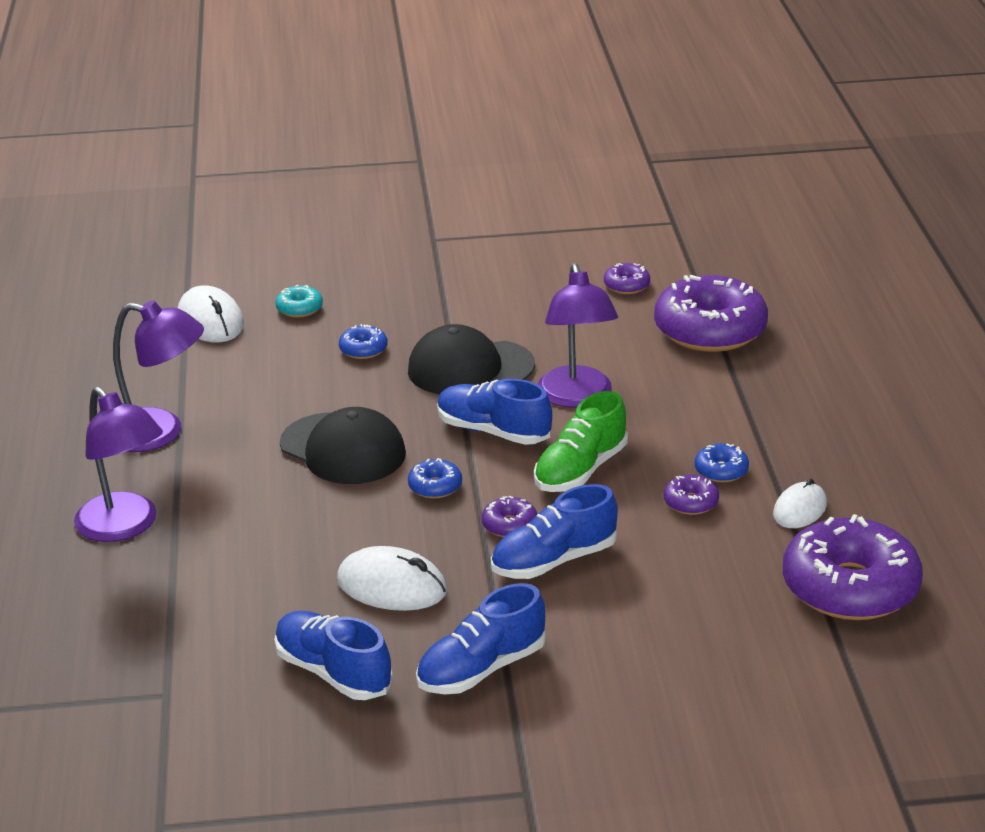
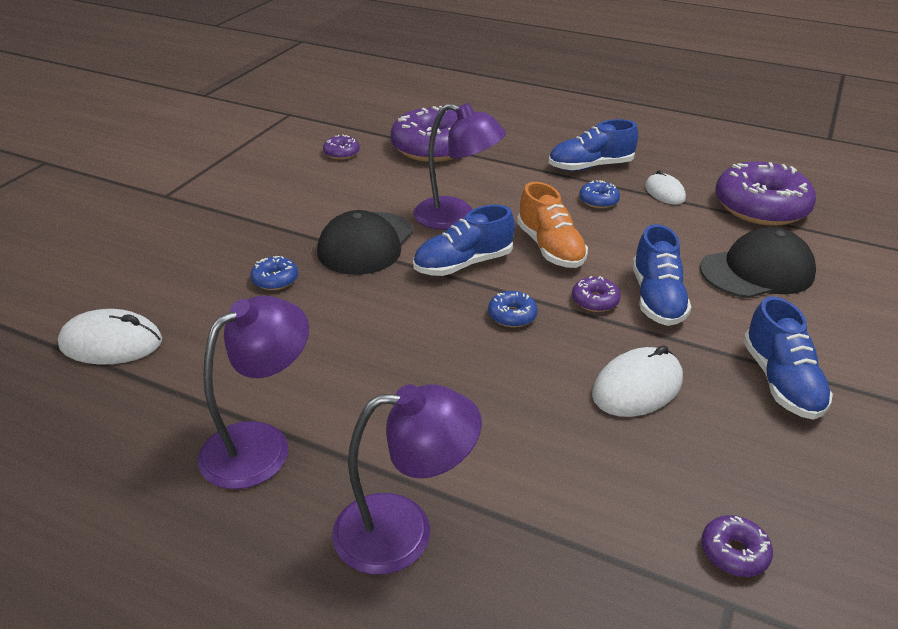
camera: 60 degrees left, 5 degrees up
(299, 308) = (167, 288): turquoise donut -> none
(333, 672) = (747, 467): blue shoe -> blue shoe (590, 166)
(343, 449) = (411, 342): black cap -> black cap (757, 271)
(580, 470) = (550, 248): green shoe -> orange shoe
(691, 502) = (626, 223): purple donut -> purple donut (734, 552)

